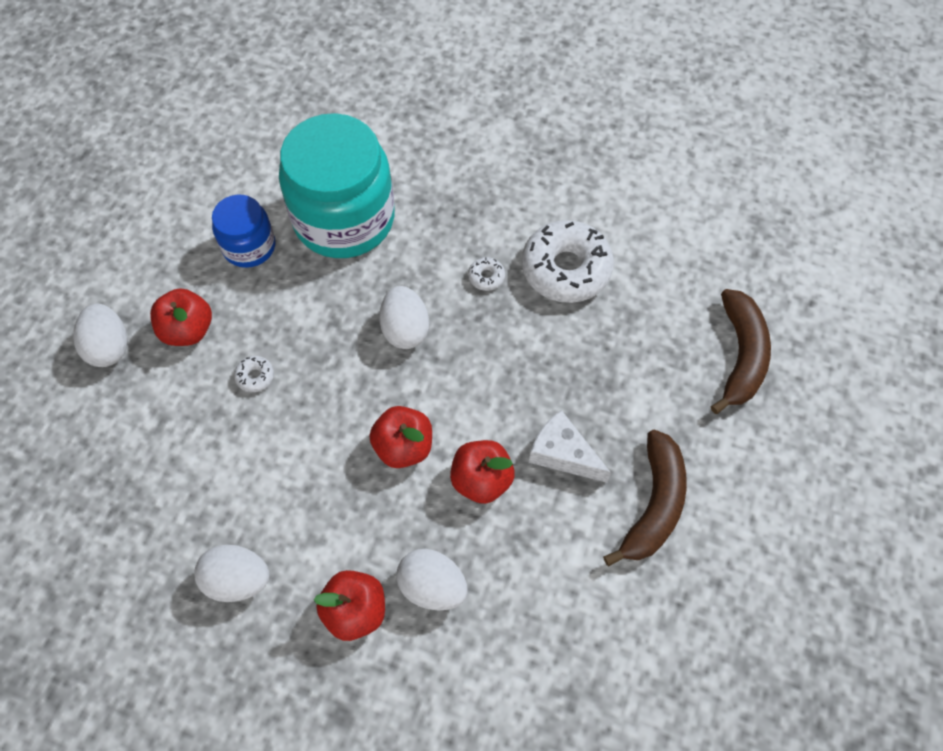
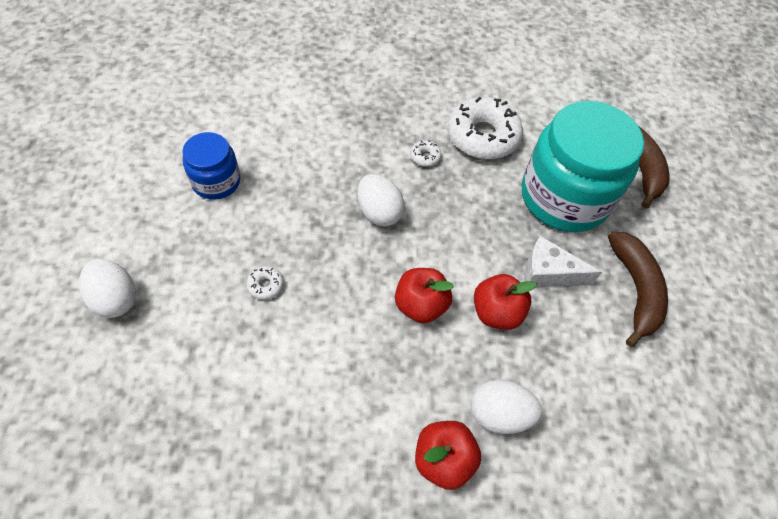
camera: 25 degrees left, 5 degrees down
(188, 330) = (187, 263): red apple -> none
(238, 579) = (324, 470): white egg -> none
(344, 219) = (290, 141): turquoise jar -> turquoise jar (564, 197)

